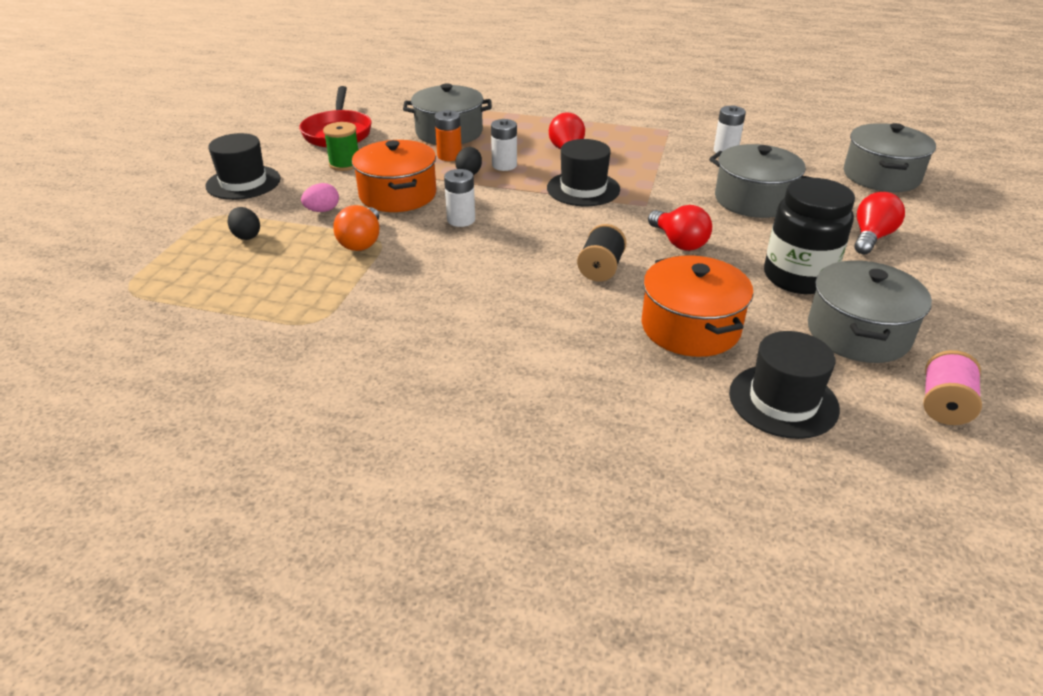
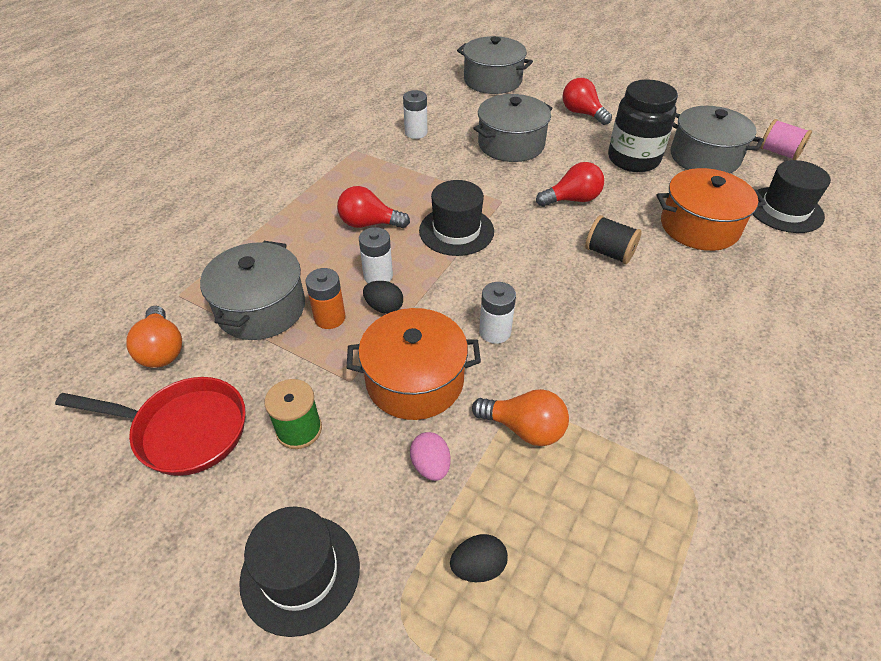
camera: 75 degrees left, 10 degrees up
(399, 113) = (162, 349): none -> orange light bulb

